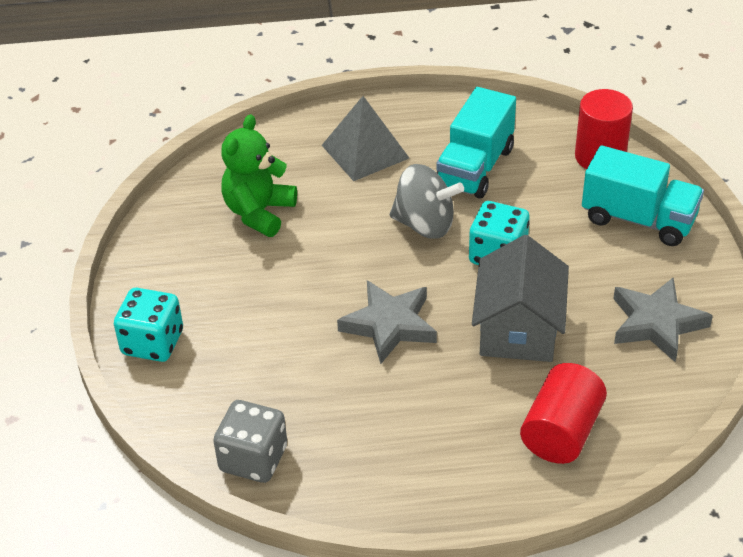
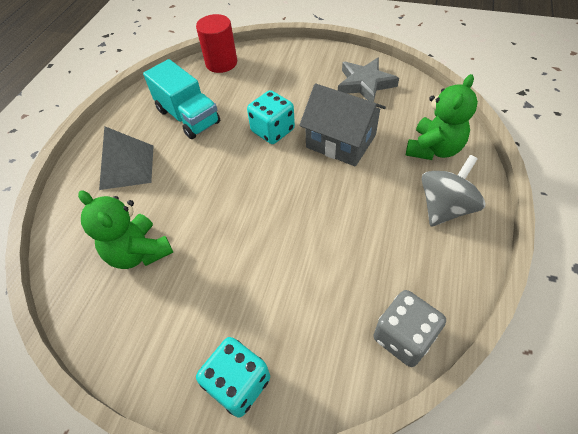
camera: 65 degrees left, 10 degrees up
(389, 325) = (304, 205): grey star -> none
(425, 224) = (222, 157): grey spinning top -> grey spinning top (445, 207)
(561, 432) = (433, 149): red cylinder -> green teddy bear
(638, 219) = (281, 65): turquoise truck -> none

